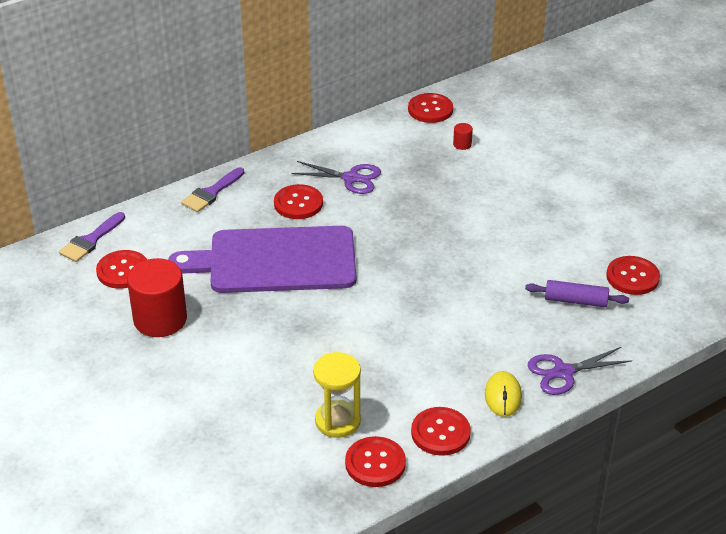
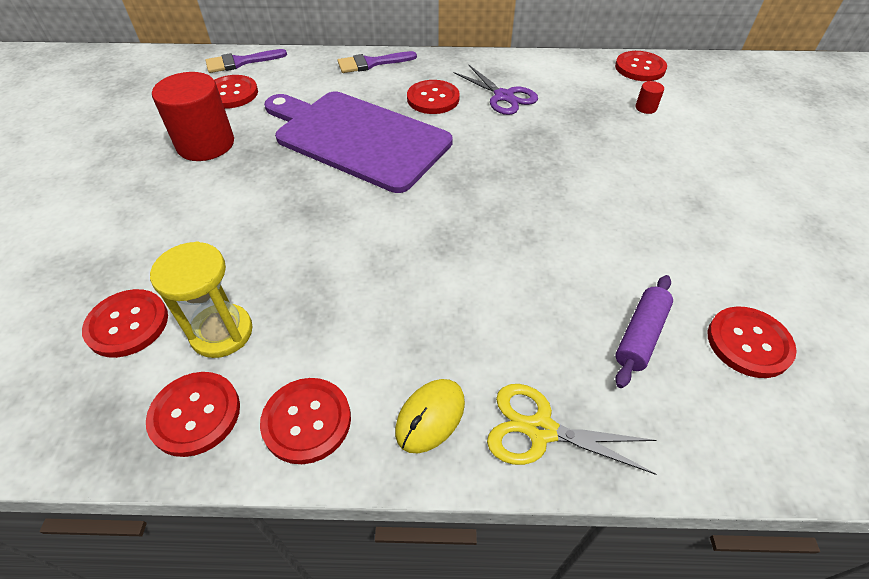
camera: 35 degrees right, 10 degrees up
(271, 448) = (127, 324): none -> red button
(563, 372) = (540, 430): purple scissors -> yellow scissors
(575, 301) = (640, 335): purple rolling pin -> purple rolling pin turned 75 degrees clockwise

